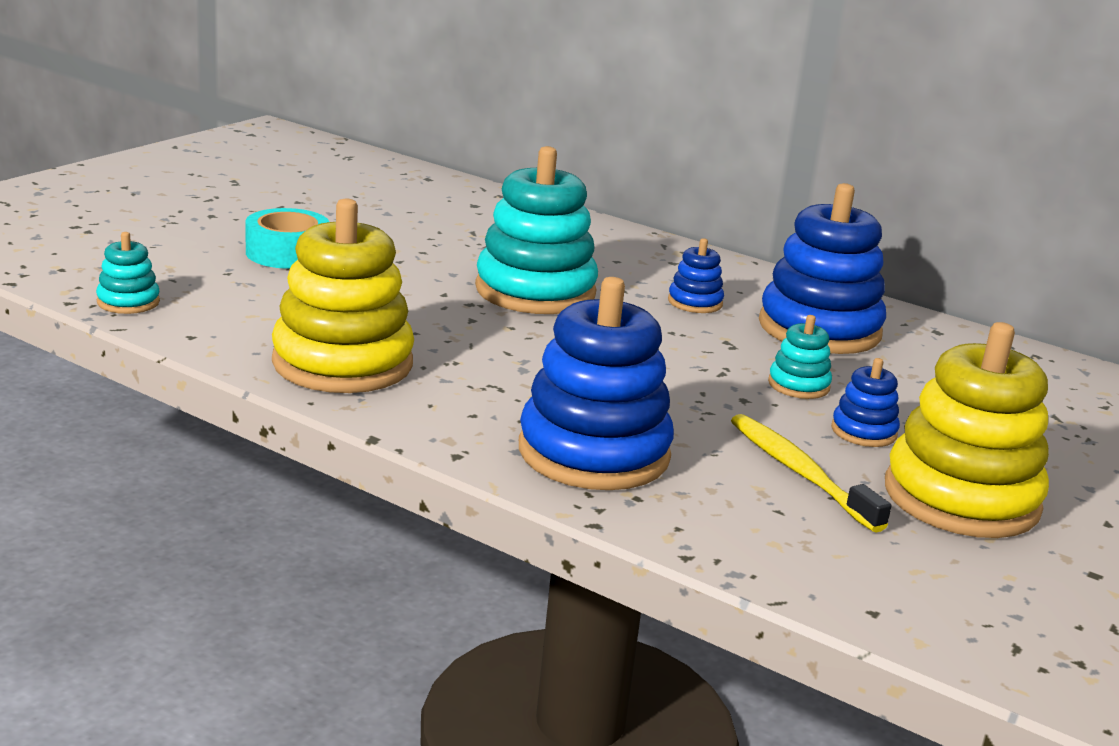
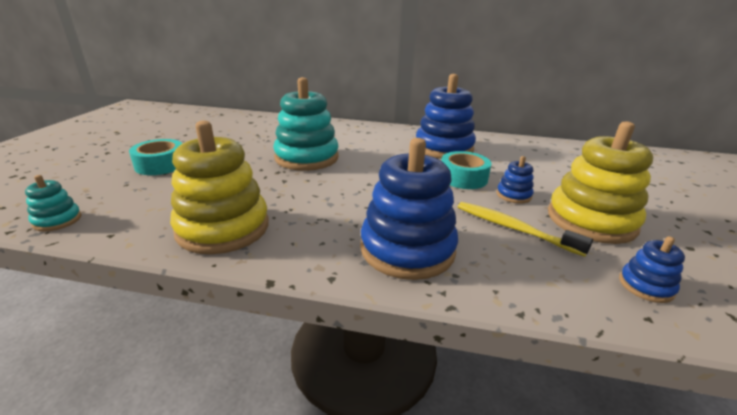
camera: 20 degrees left, 5 degrees up
(695, 302) = (383, 147): blue stacking toy -> blue stacking toy (646, 286)
(798, 385) = (463, 178): turquoise stacking toy -> turquoise tape

